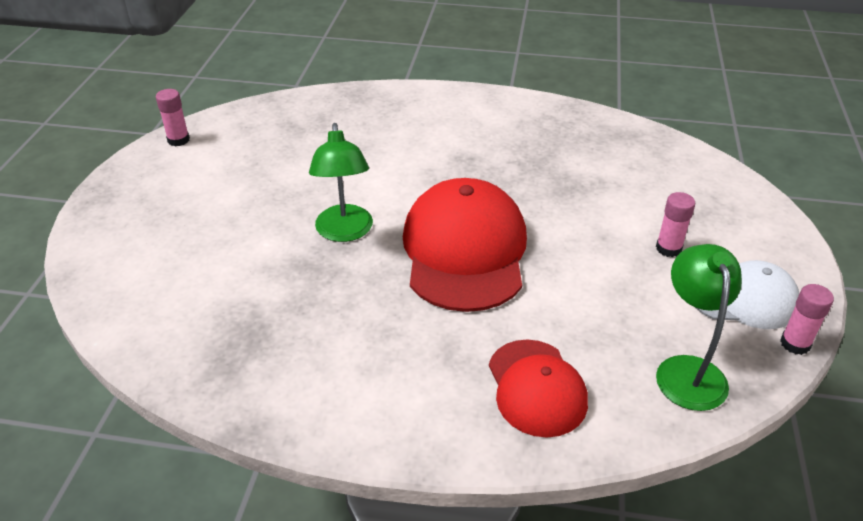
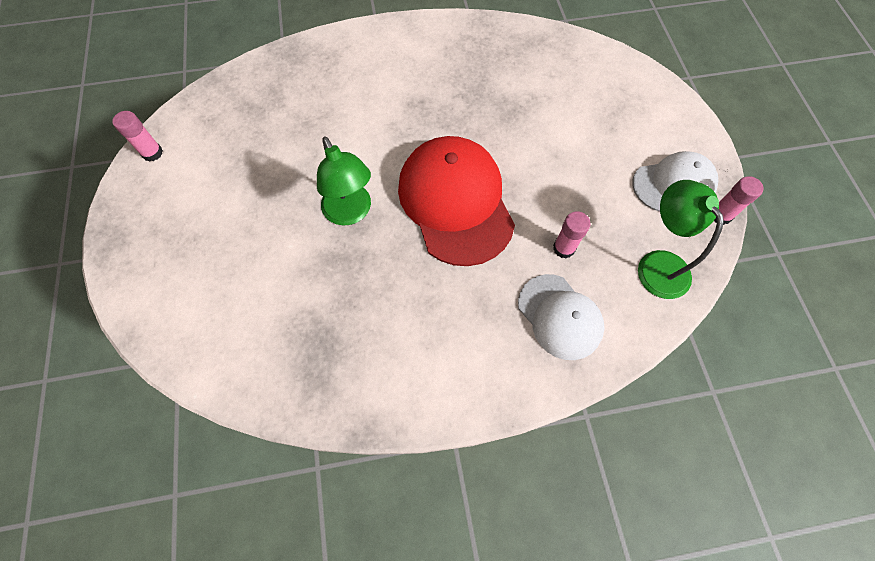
camera: 20 degrees left, 25 degrees up
(536, 387) = (560, 316): red cap -> white cap
(668, 248) = (607, 152): pink glue stick -> pink glue stick (564, 248)

